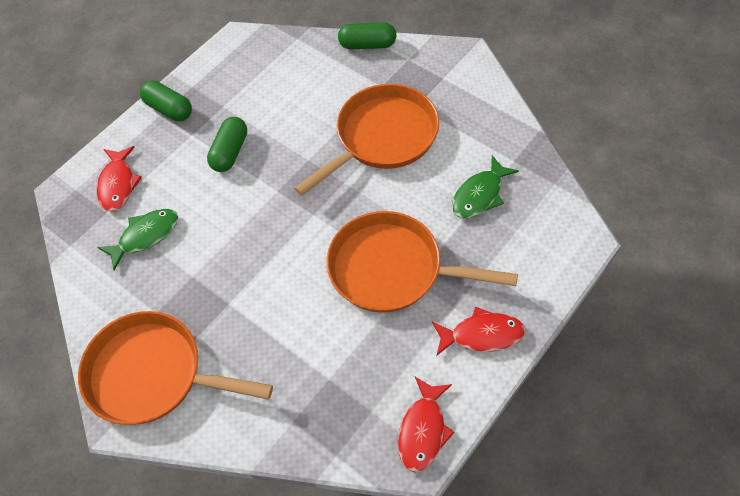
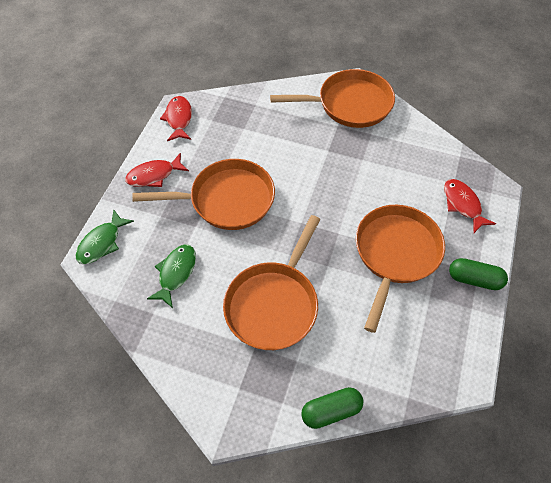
camera: 155 degrees right, 0 degrees up
(145, 236) = (413, 175): green fish -> green fish (102, 243)
(230, 152) = (395, 254): green capsule -> orange pan

